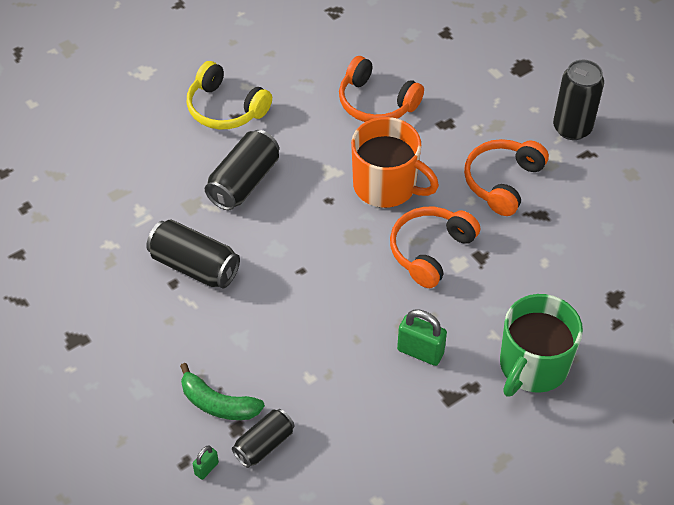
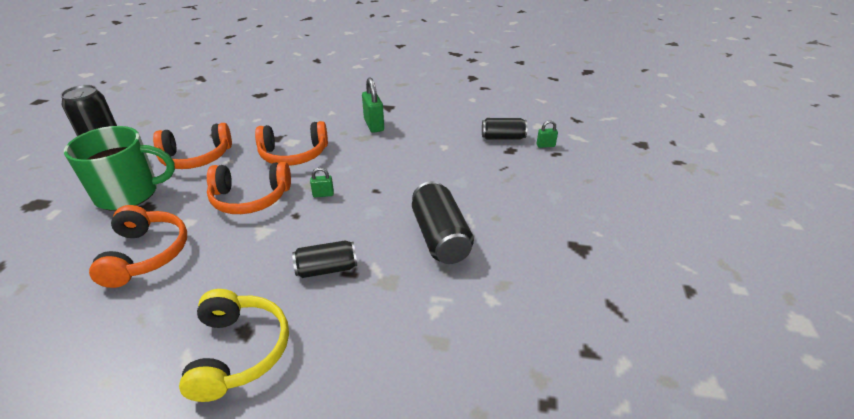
camera: 135 degrees left, 15 degrees down
(218, 403) = (510, 164): green banana -> none
(244, 182) = (327, 269): black can -> black can, size x0.64
(337, 233) = (323, 194): none -> green padlock
(386, 186) = (250, 198): orange mug -> orange headphones
(533, 366) = (336, 97): green mug -> green mug (129, 193)

